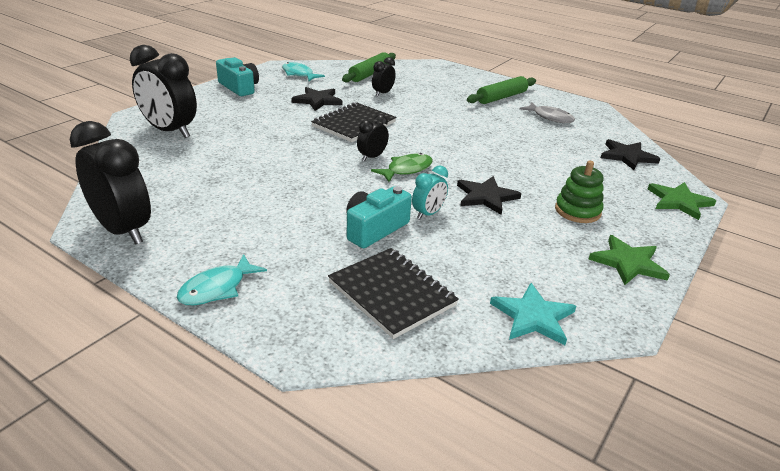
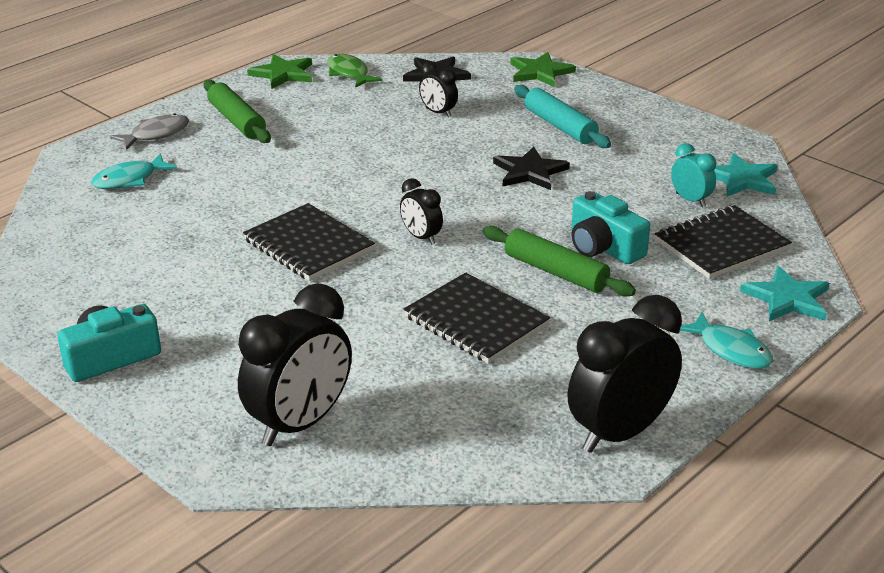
camera: 80 degrees left, 0 degrees up
(267, 178) = (476, 321): none -> black notebook
(299, 74) = (64, 291): turquoise fish -> turquoise fish (129, 180)
(299, 330) = (787, 298): none -> turquoise star
(318, 100) = (202, 274): black star -> none
(370, 74) = (94, 219): green rolling pin -> green rolling pin (555, 272)
(383, 93) = (190, 213): black clock -> black clock (438, 113)
(406, 169) = (459, 215): green fish -> green fish (349, 73)
(428, 214) = (569, 211): turquoise clock -> turquoise clock (690, 200)
(550, 117) = (317, 99): grey fish -> grey fish (156, 134)
(577, 211) = (560, 126): green stacking toy -> turquoise rolling pin
(628, 263) = (653, 120): green star -> green star (283, 74)

